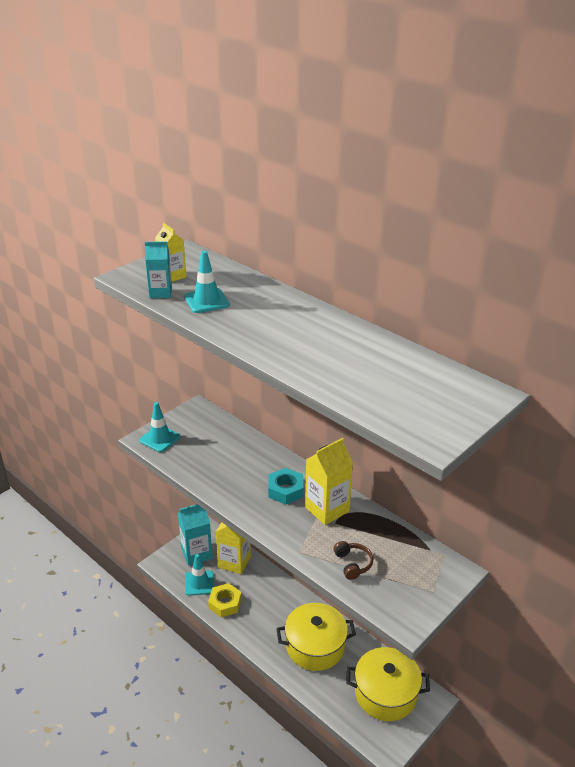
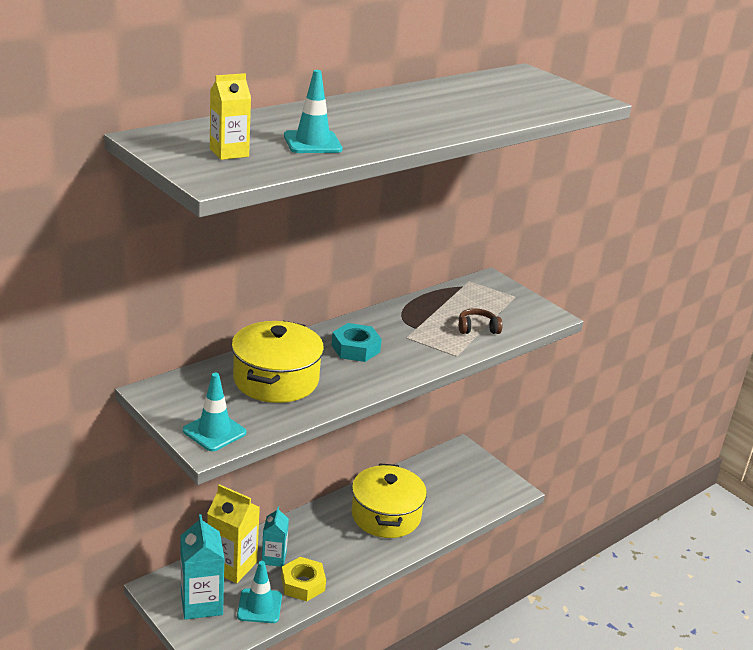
camera: 85 degrees left, 5 degrees down
(160, 293) = (276, 163): turquoise carton -> turquoise carton (274, 558)
(327, 509) = (394, 328): yellow carton -> none
(385, 694) = (453, 477): yellow pot -> yellow pot (276, 380)

